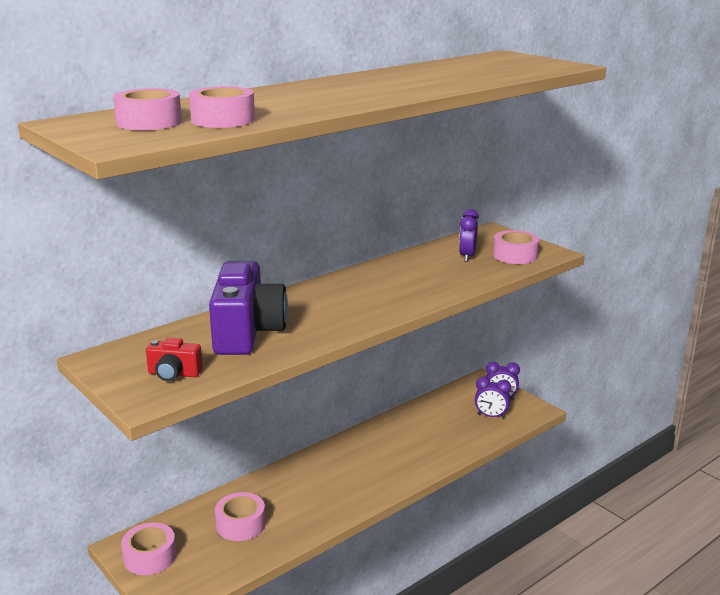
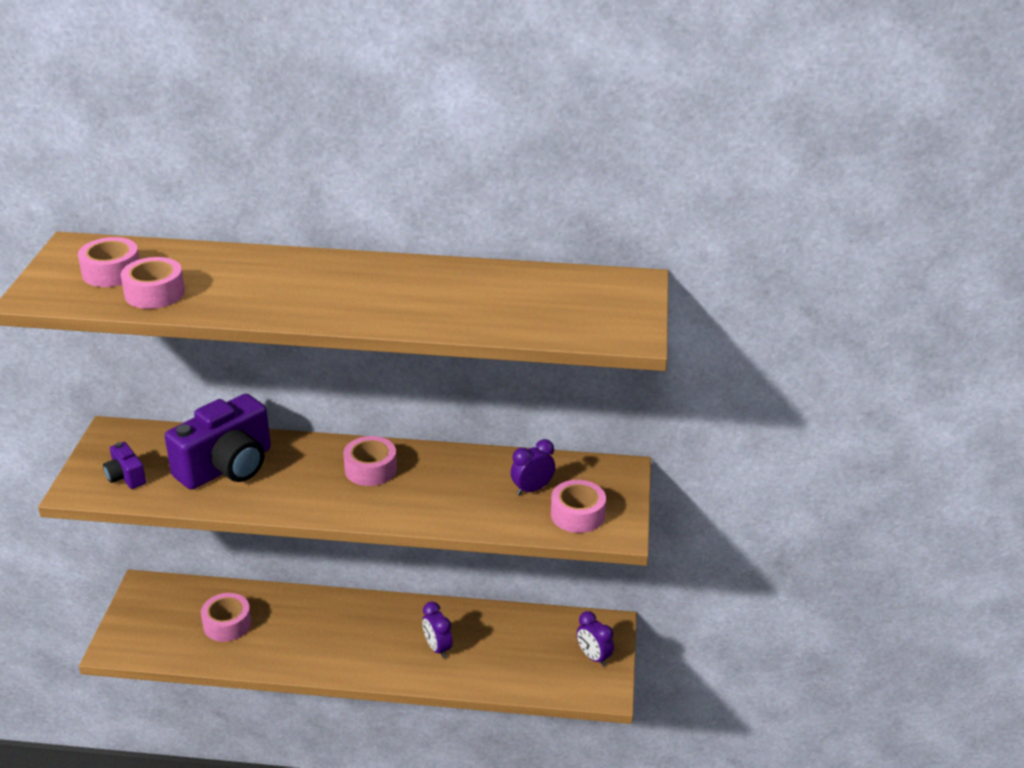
camera: 45 degrees right, 10 degrees up
(150, 557) = (145, 606): pink tape -> pink tape (370, 469)
(174, 374) = (126, 477): red camera -> purple camera
(491, 416) = (554, 668): purple clock -> purple clock (437, 648)

